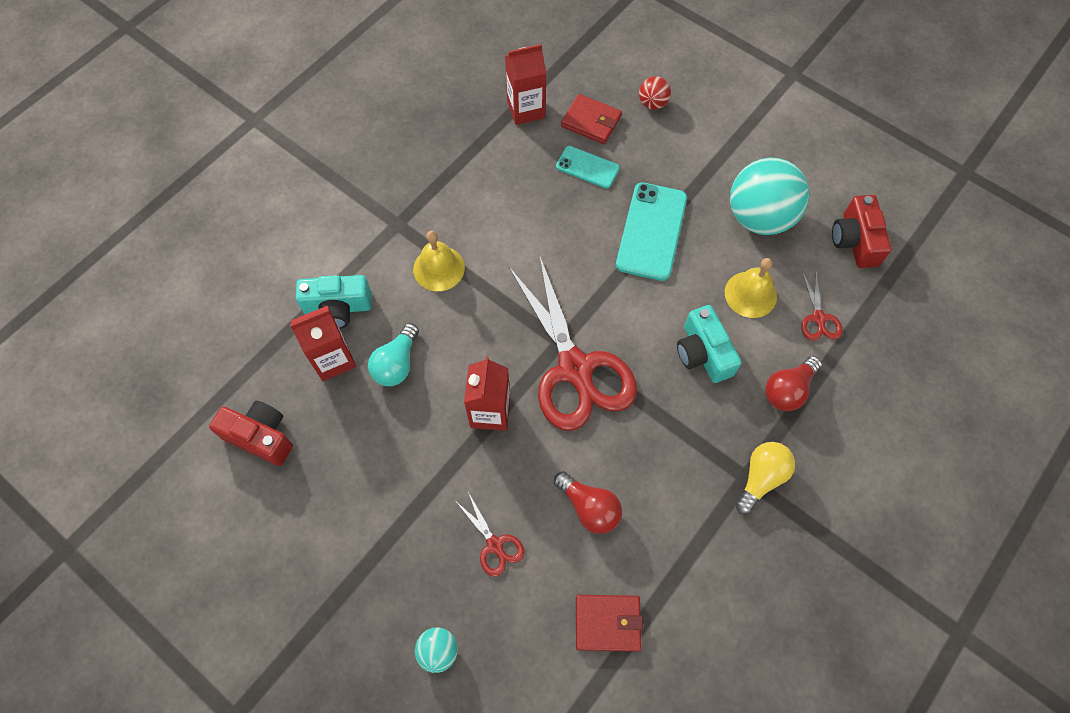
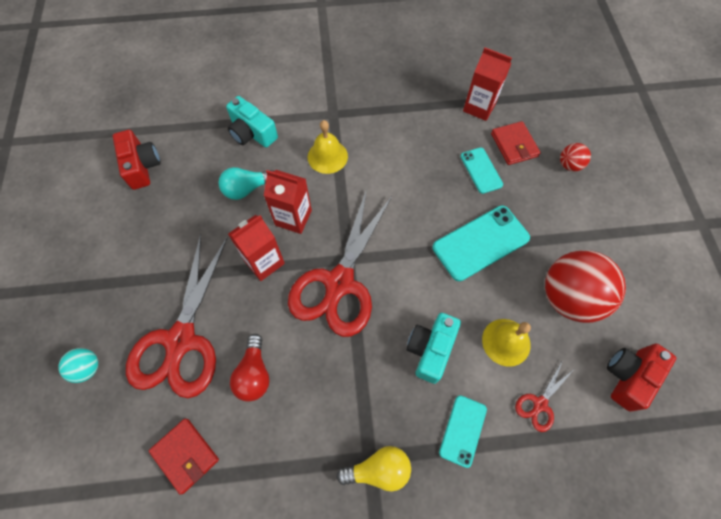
camera: 45 degrees right, 0 degrees up
(333, 359) = (219, 158): red carton -> red carton (293, 218)
(494, 545) = (181, 340): red scissors -> red scissors, size x2.36
(759, 217) = (568, 297): turquoise ball -> red ball
(788, 390) = (463, 430): red light bulb -> turquoise phone

